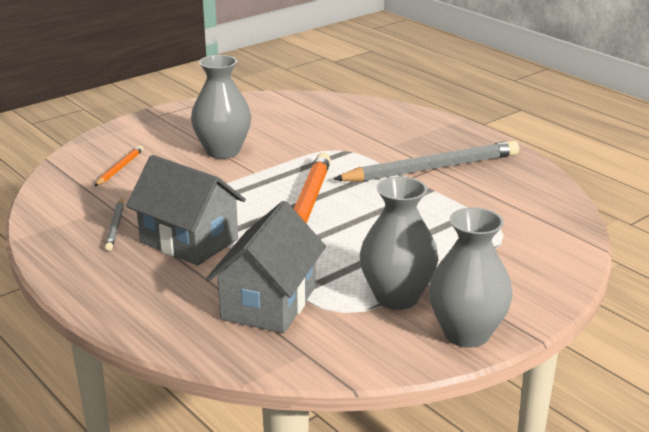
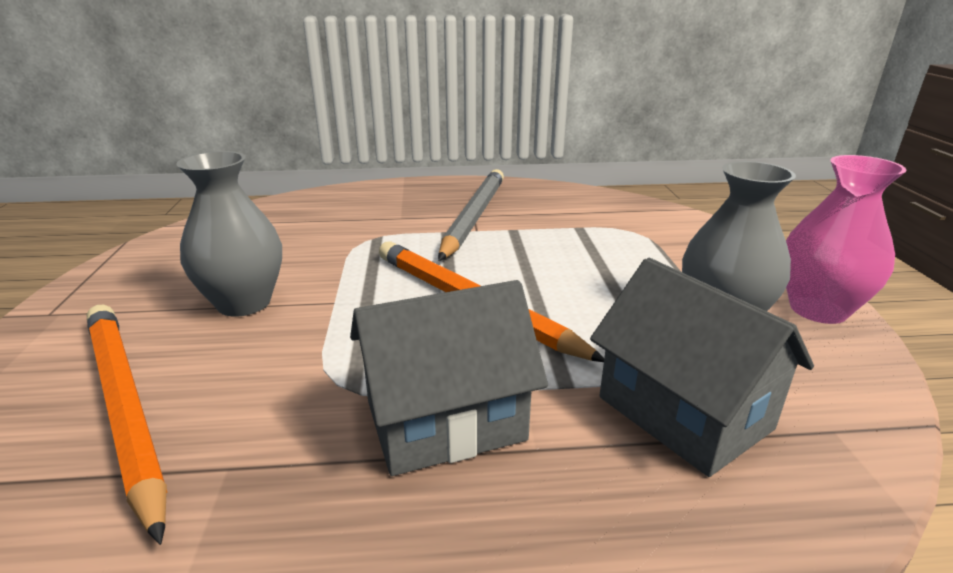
camera: 55 degrees left, 0 degrees up
(115, 226) = (302, 487): grey pencil -> none
(120, 168) = (124, 406): orange pencil -> orange pencil, size x2.22
(466, 334) = (818, 309): grey vase -> pink vase

